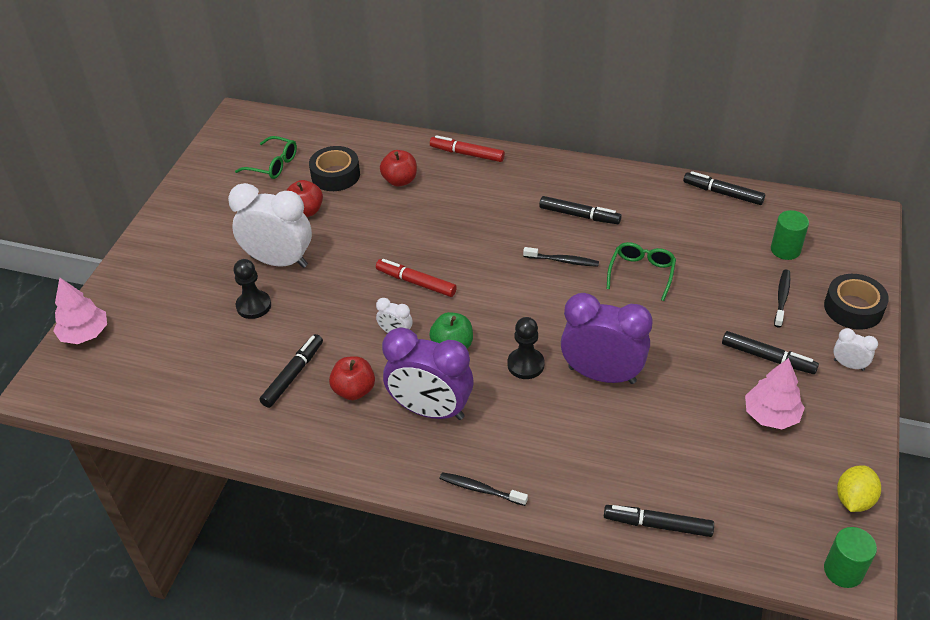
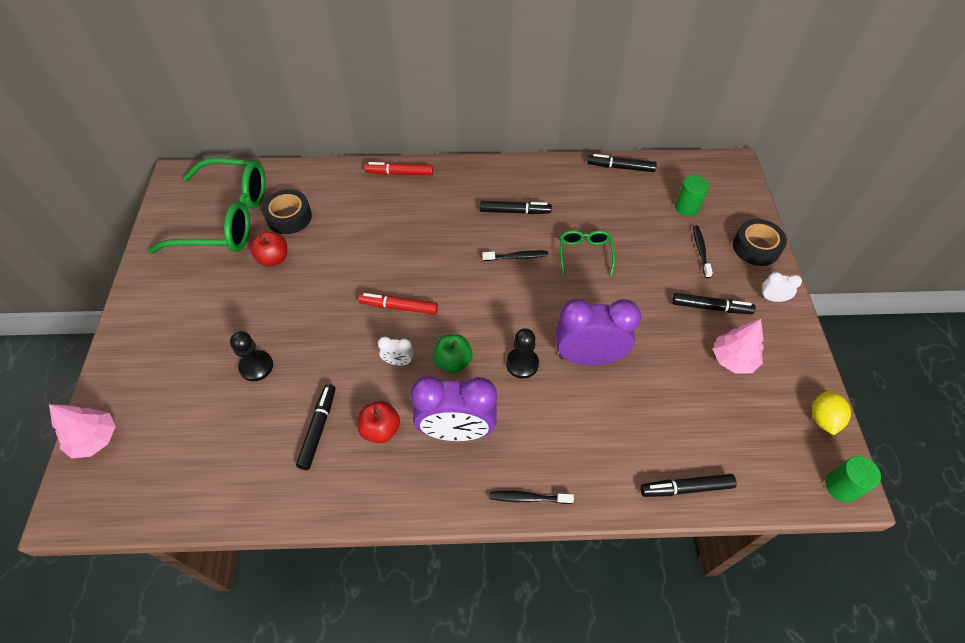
camera: 20 degrees left, 10 degrees up
(273, 165) = (227, 218): green glasses -> green glasses, size x2.21
(279, 261) = (265, 315): white clock -> none
(400, 180) = (349, 210): red apple -> none

